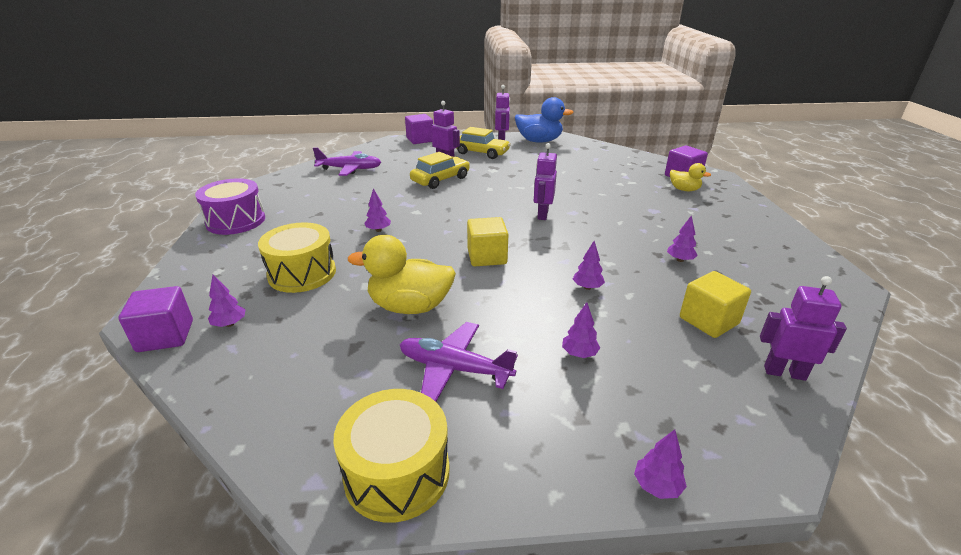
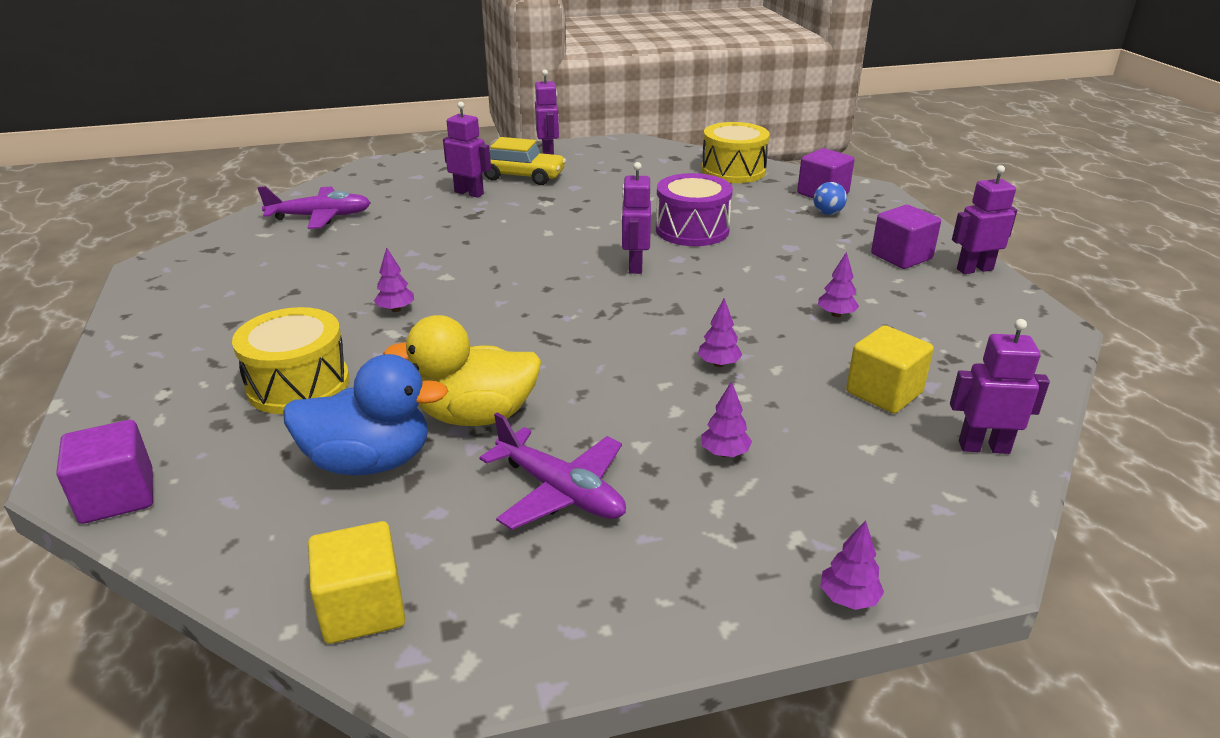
camera: 10 degrees left, 0 degrees up
(230, 324) = (212, 468): purple tree -> none
(236, 221) = (161, 314): purple drum -> purple drum (692, 230)
(397, 473) = (519, 629): yellow drum -> yellow drum (733, 171)
(420, 140) = (419, 161): purple cube -> purple cube (901, 256)
(440, 180) = (469, 223): yellow car -> none
(454, 369) = (561, 492): purple plane -> purple plane turned 150 degrees counterclockwise
(487, 257) = (569, 334): yellow cube -> yellow cube (362, 608)
(539, 141) = (606, 152): blue duck -> blue duck (369, 462)
(684, 190) = (827, 213): yellow duck -> blue ball
(789, 236) = (974, 269): none -> purple robot

